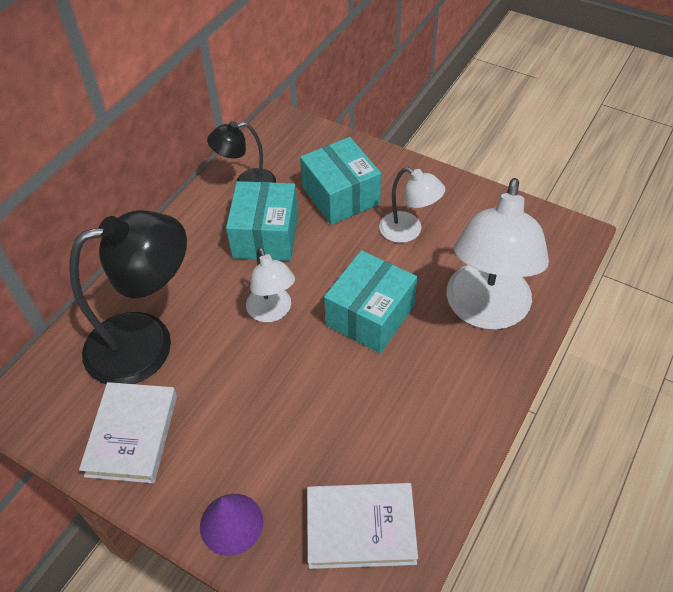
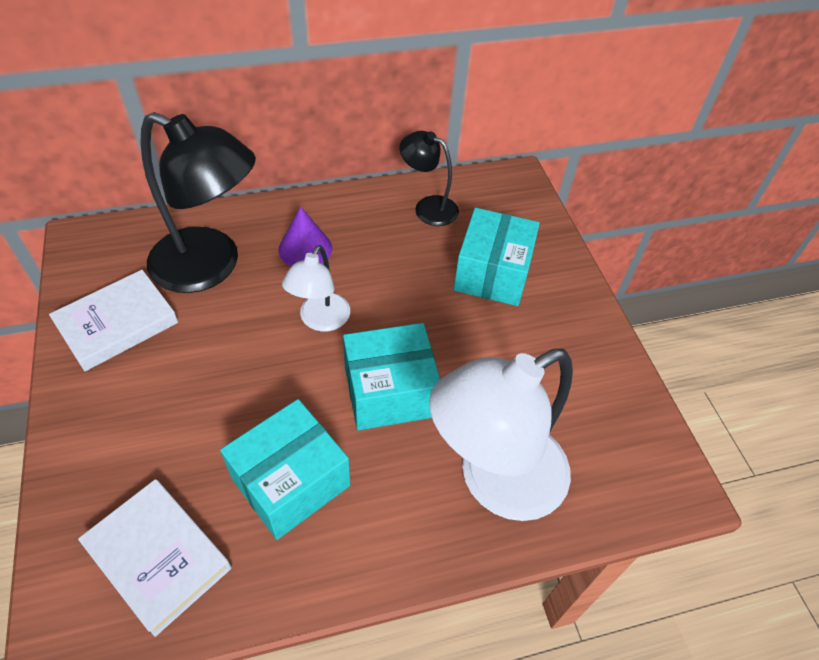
camera: 40 degrees right, 0 degrees up
(231, 523) = (87, 453): purple cone -> purple cone (305, 249)
(265, 236) = (391, 257): turquoise box -> turquoise box (290, 481)
(408, 231) = (514, 349): white lamp -> none

